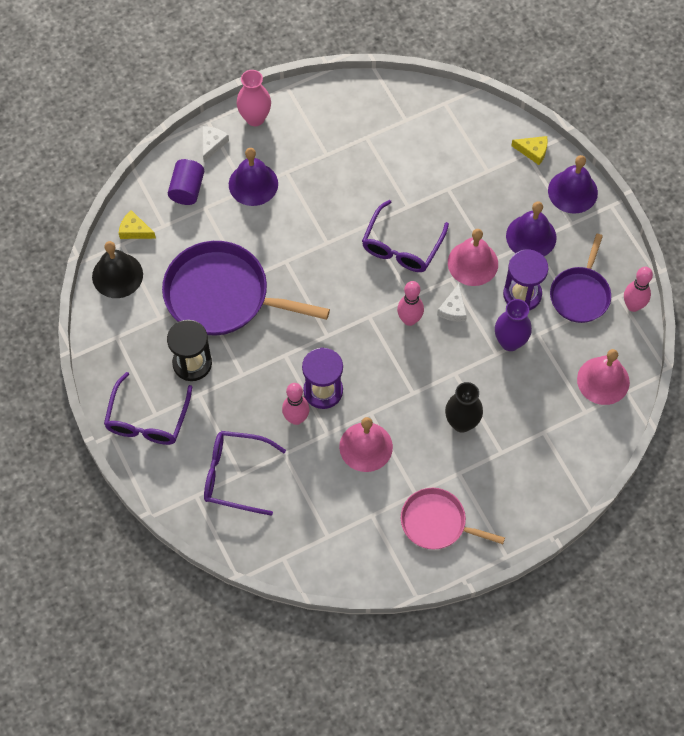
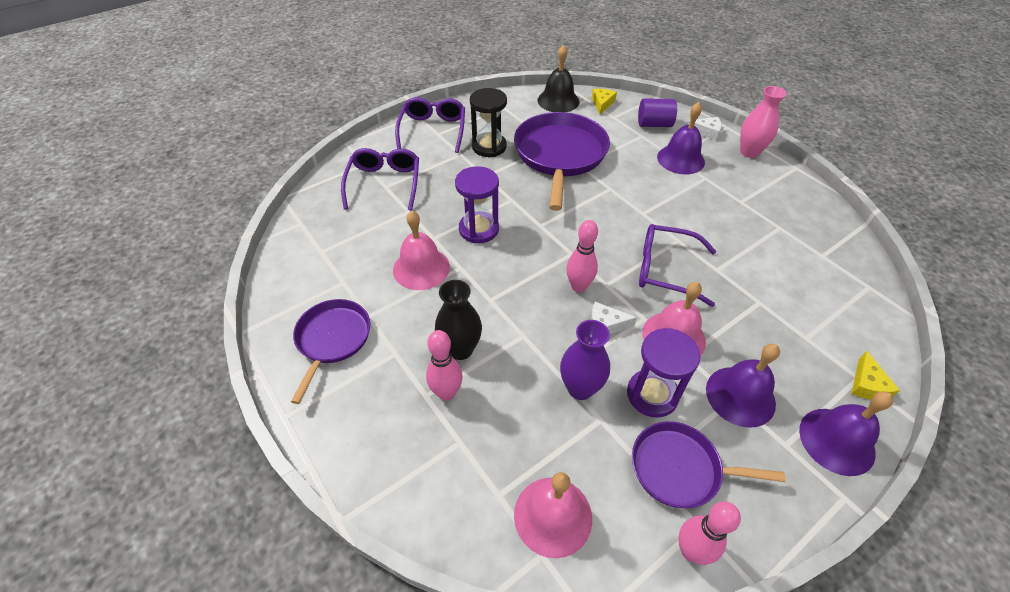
camera: 80 degrees right, 15 degrees down
(147, 419) = (433, 130): purple glasses -> purple glasses turned 90 degrees clockwise
(296, 418) = (446, 214): pink bowling pin -> pink bowling pin (446, 393)
(436, 522) = (332, 339): pink pan -> purple pan

